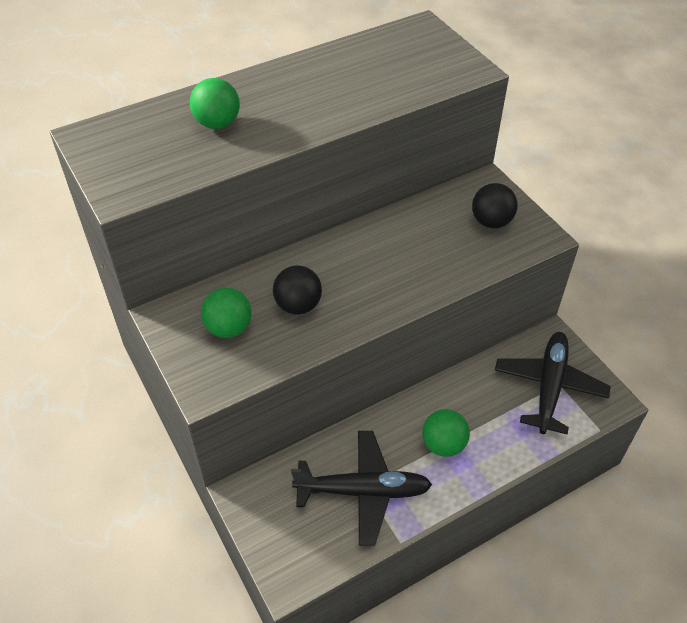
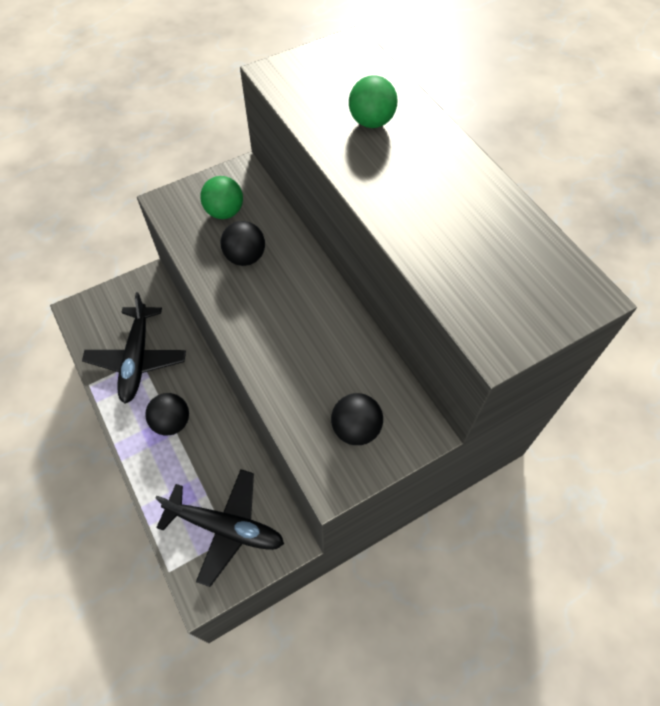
camera: 90 degrees right, 10 degrees up
(443, 444) = (172, 422): green ball -> black ball

